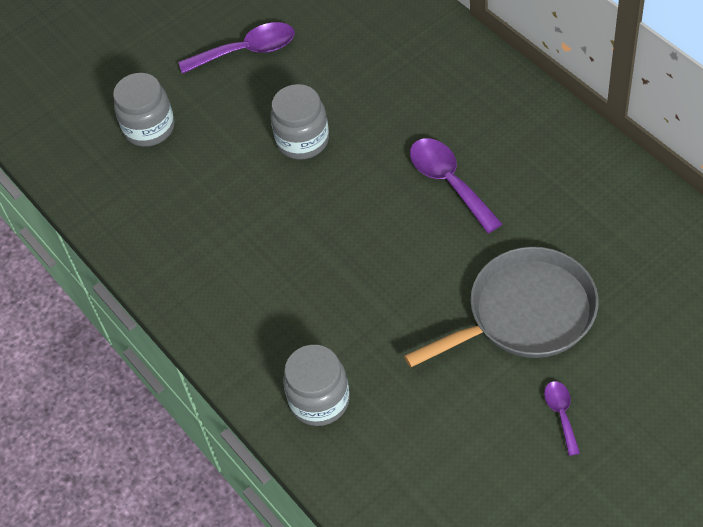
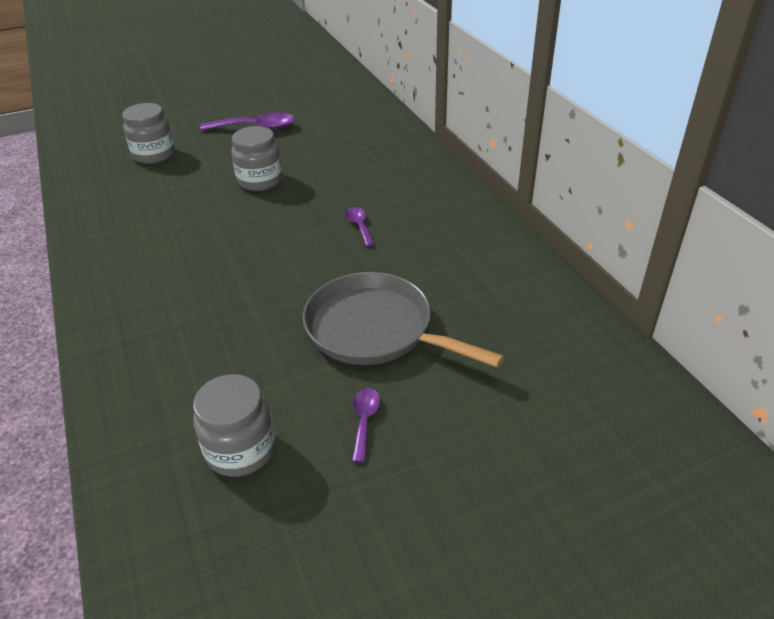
camera: 10 degrees right, 15 degrees down
(319, 400) = (145, 353): grey jar -> grey jar (241, 450)
(449, 182) = (359, 226): purple spoon -> purple spoon, size x0.55
(526, 313) = (375, 329): grey pan -> grey pan turned 135 degrees counterclockwise

